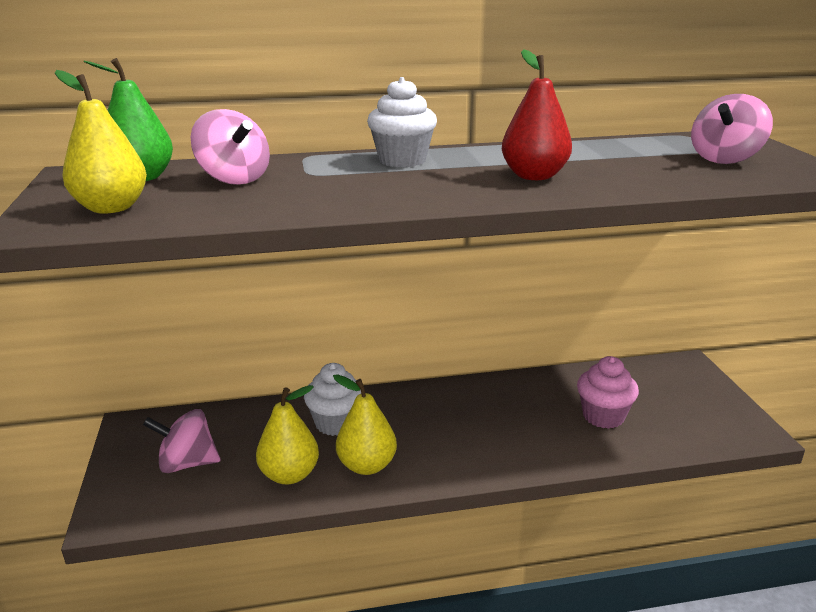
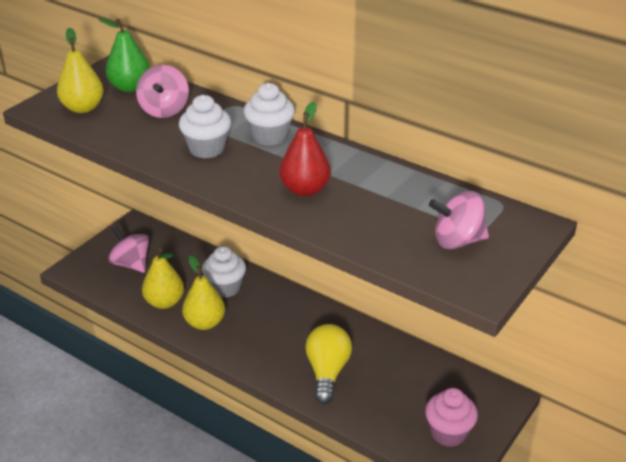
camera: 45 degrees right, 10 degrees up
(362, 186) = (207, 149): none -> white cupcake
(547, 431) = (327, 372): none -> yellow light bulb
(603, 416) = (377, 388): pink cupcake -> pink cupcake (448, 433)

